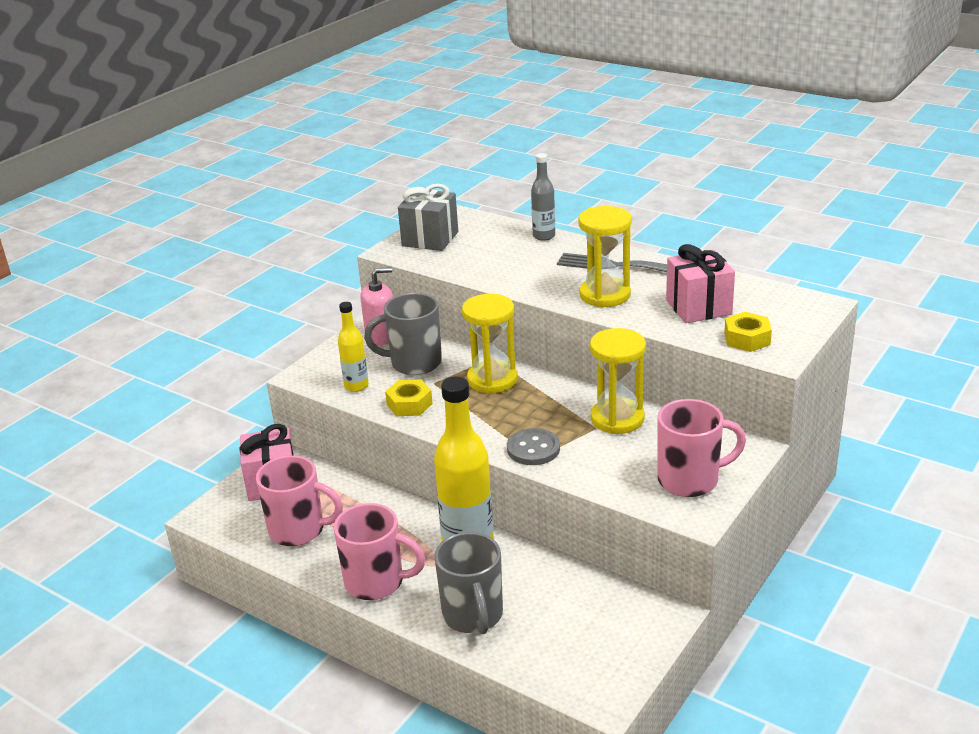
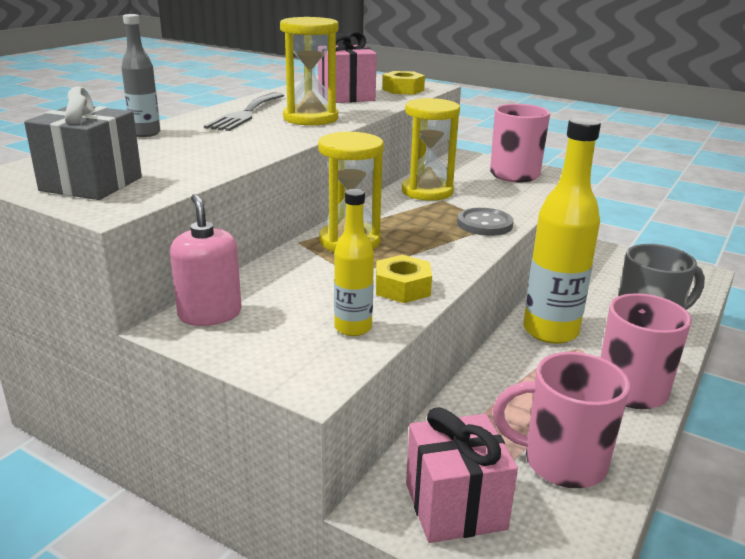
camera: 95 degrees left, 5 degrees down
(299, 530) = (561, 462): pink mug -> pink mug turned 90 degrees counterclockwise
(414, 363) = (299, 287): grey mug -> none

